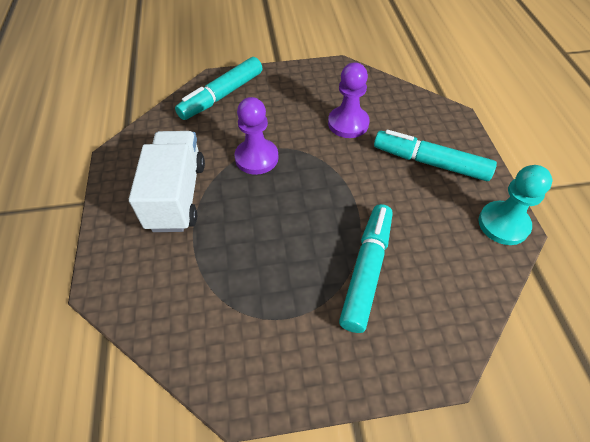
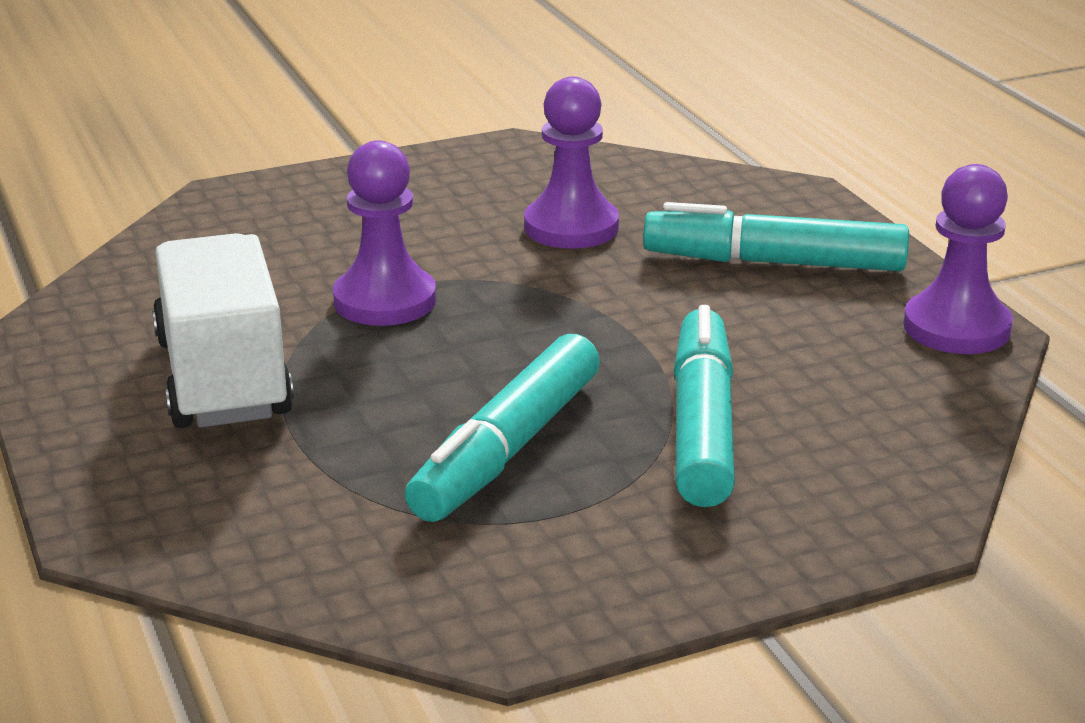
camera: 15 degrees left, 25 degrees down
(222, 96) = (254, 217): turquoise marker -> turquoise marker (507, 449)
(503, 224) = (956, 328): turquoise pawn -> purple pawn

